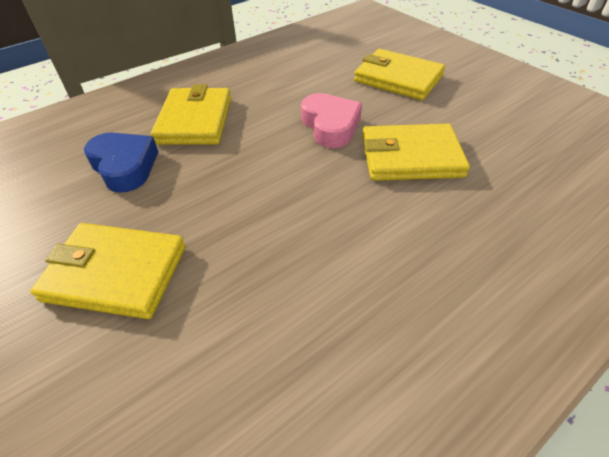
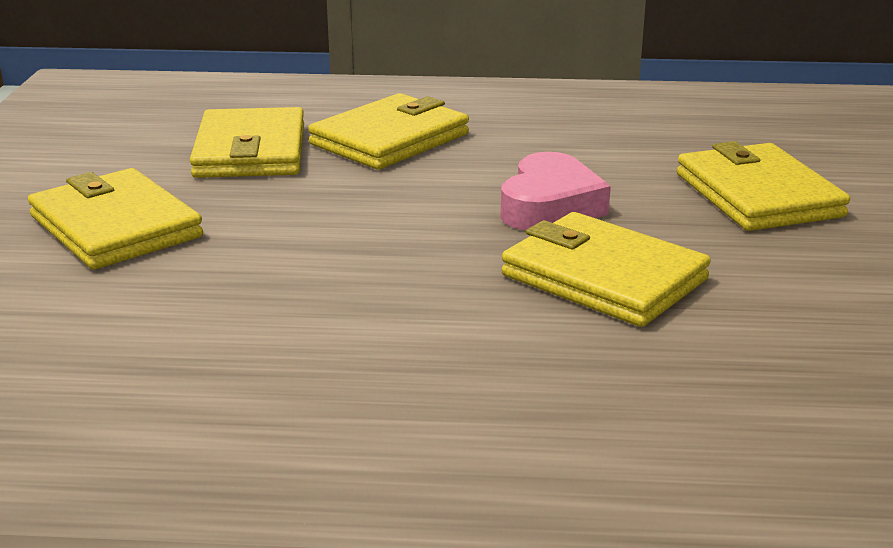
camera: 40 degrees right, 20 degrees down
(125, 166) = (250, 151): blue heart -> yellow wallet

